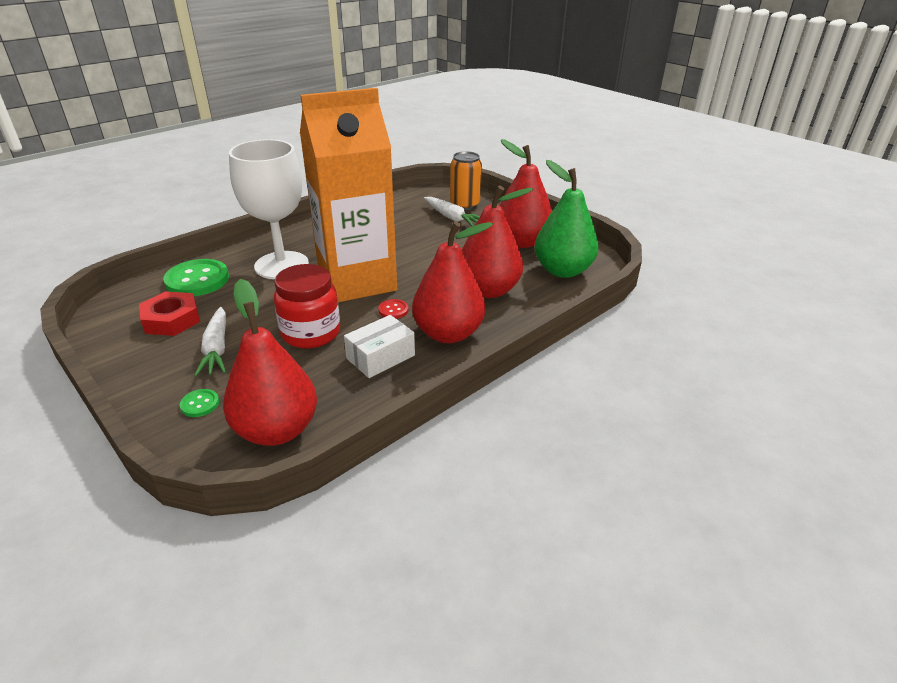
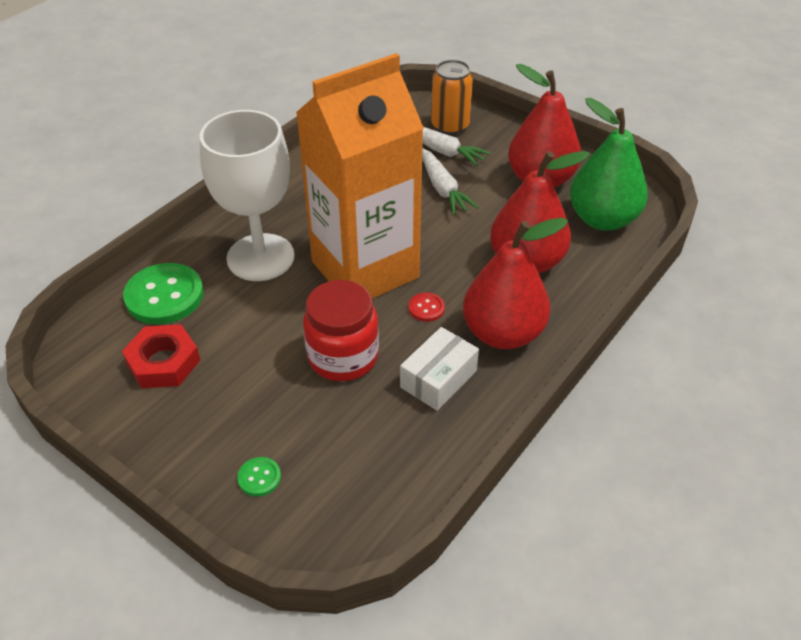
camera: 10 degrees left, 10 degrees up
(216, 349) = (241, 397): white carrot -> white carrot (443, 188)
(277, 430) = (363, 497): red pear -> none

